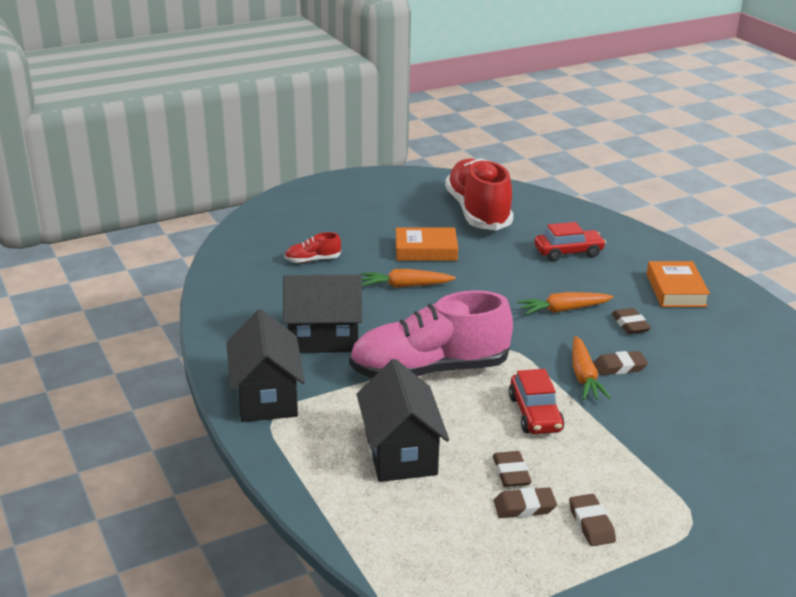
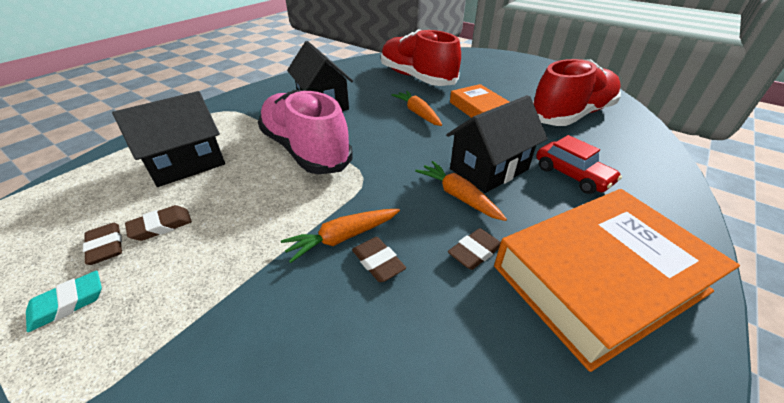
camera: 65 degrees right, 10 degrees up
(267, 397) = (244, 103): black house -> black house (489, 169)
(313, 260) = (416, 78): red shoe -> red shoe, size x2.44
(535, 414) = (260, 219): red car -> none
(591, 524) = (68, 303): brown eraser -> turquoise eraser
(676, 290) = (599, 278): orange book -> orange book, size x1.87

